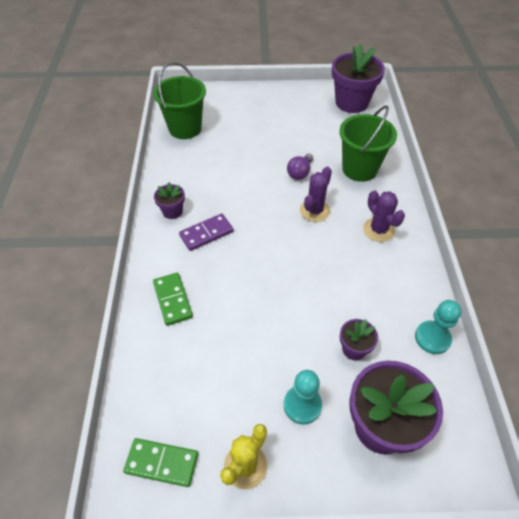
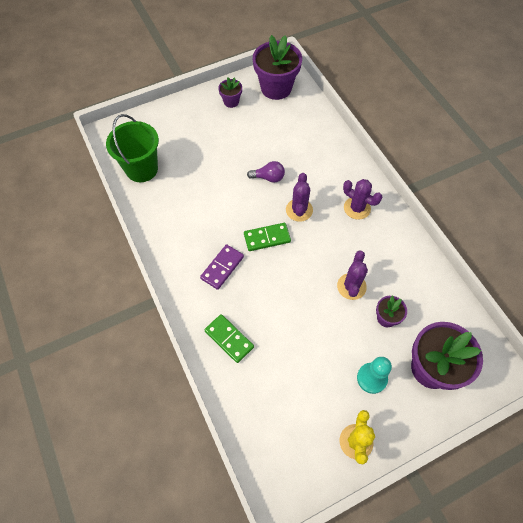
camera: 25 degrees left, 10 degrees up
(162, 463) = (297, 469): green domino -> green domino (267, 238)
(172, 211) = (181, 258): purple flower pot -> purple flower pot (231, 101)
(300, 173) = (268, 177): purple light bulb -> purple light bulb turned 90 degrees counterclockwise
(331, 301) = (351, 286): none -> purple cactus
(359, 169) = (315, 155): green bucket -> none
(432, 338) = (435, 285): turquoise pawn -> none

